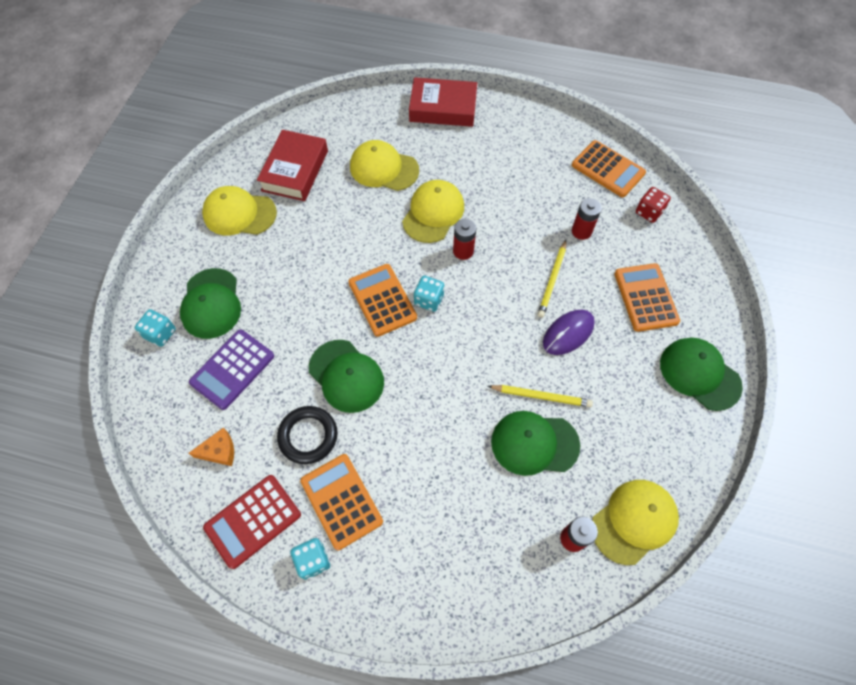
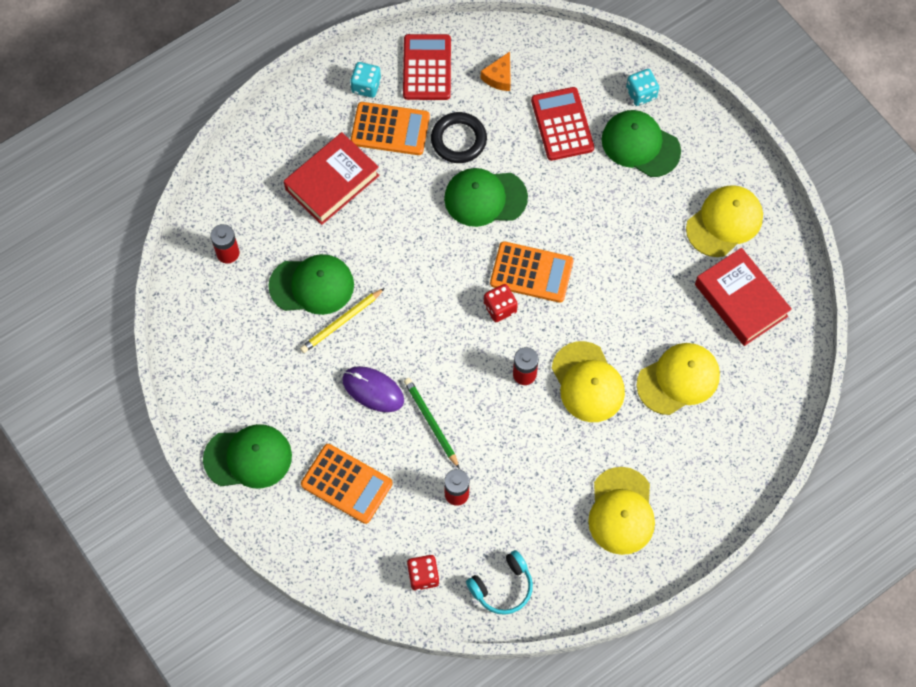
camera: 130 degrees right, 5 degrees up
(232, 369) = (562, 124): purple calculator -> red calculator
(429, 300) = (500, 308): turquoise dice -> red dice
(443, 108) = (715, 497): red book -> red book (332, 182)
(534, 443) = (312, 285): green cap -> green cap turned 45 degrees clockwise
(552, 280) = (431, 422): yellow pencil -> green pencil
(568, 333) = (373, 390): purple mouse -> purple mouse turned 60 degrees counterclockwise
(608, 169) = (502, 587): orange calculator -> turquoise headphones
(634, 521) = (199, 303): yellow cap -> yellow cap (621, 511)

